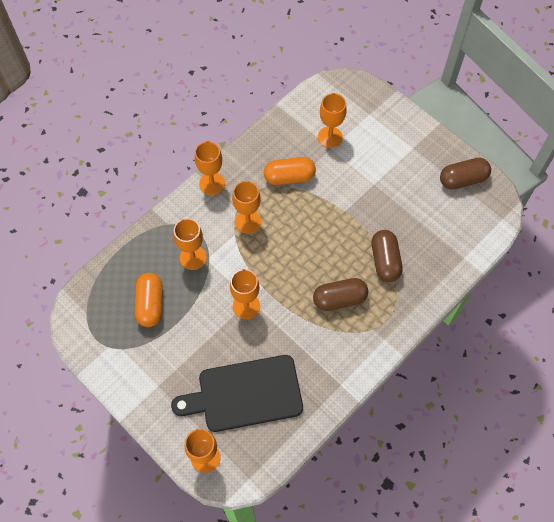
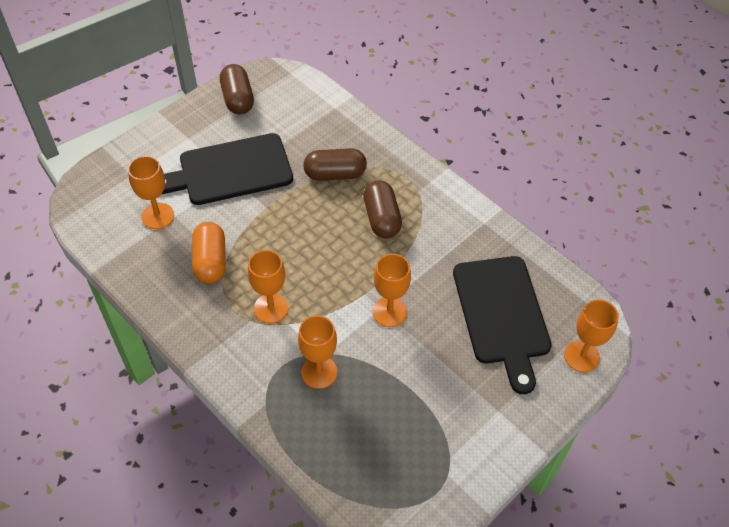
camera: 90 degrees left, 10 degrees down
(150, 304) = (386, 423): orange capsule -> none
(212, 183) = (207, 349): orange goblet -> none
(380, 181) = (230, 171): none -> black cutting board

